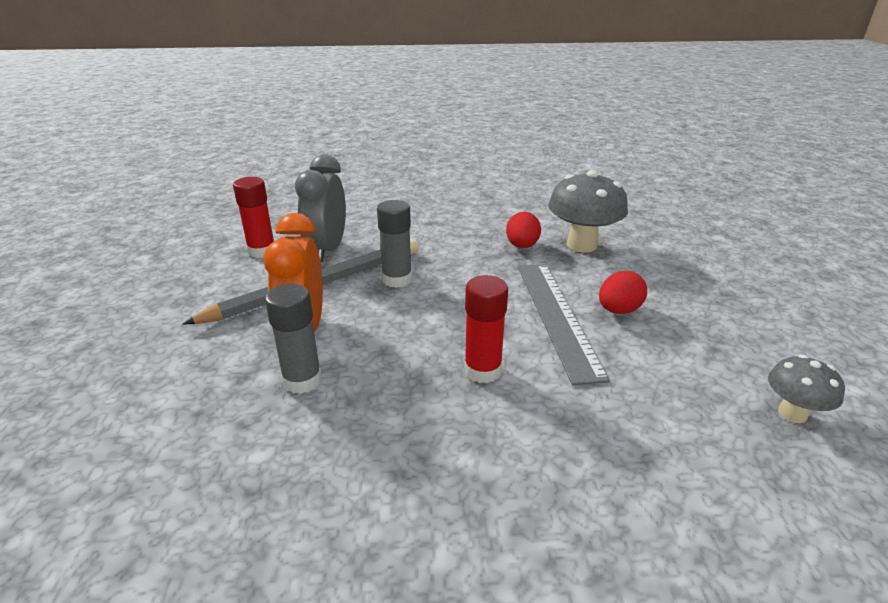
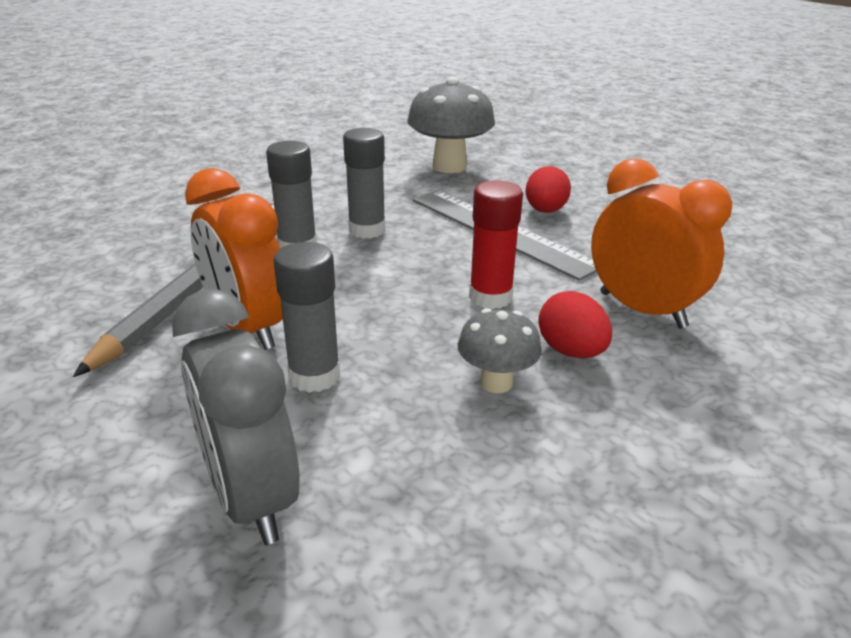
camera: 35 degrees left, 0 degrees up
(262, 251) = (71, 268): red glue stick -> none
(327, 250) = (167, 242): grey clock -> grey clock (251, 497)
(457, 281) = (367, 230): none -> grey glue stick
(522, 246) = (393, 181): red egg -> red egg (571, 351)
(596, 435) = (642, 310): none -> orange clock
(792, 413) = (745, 243): grey mushroom -> grey mushroom (496, 382)

